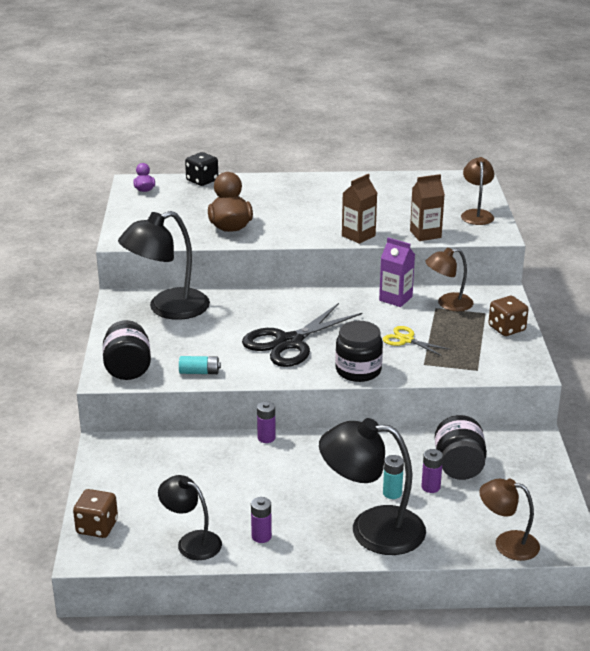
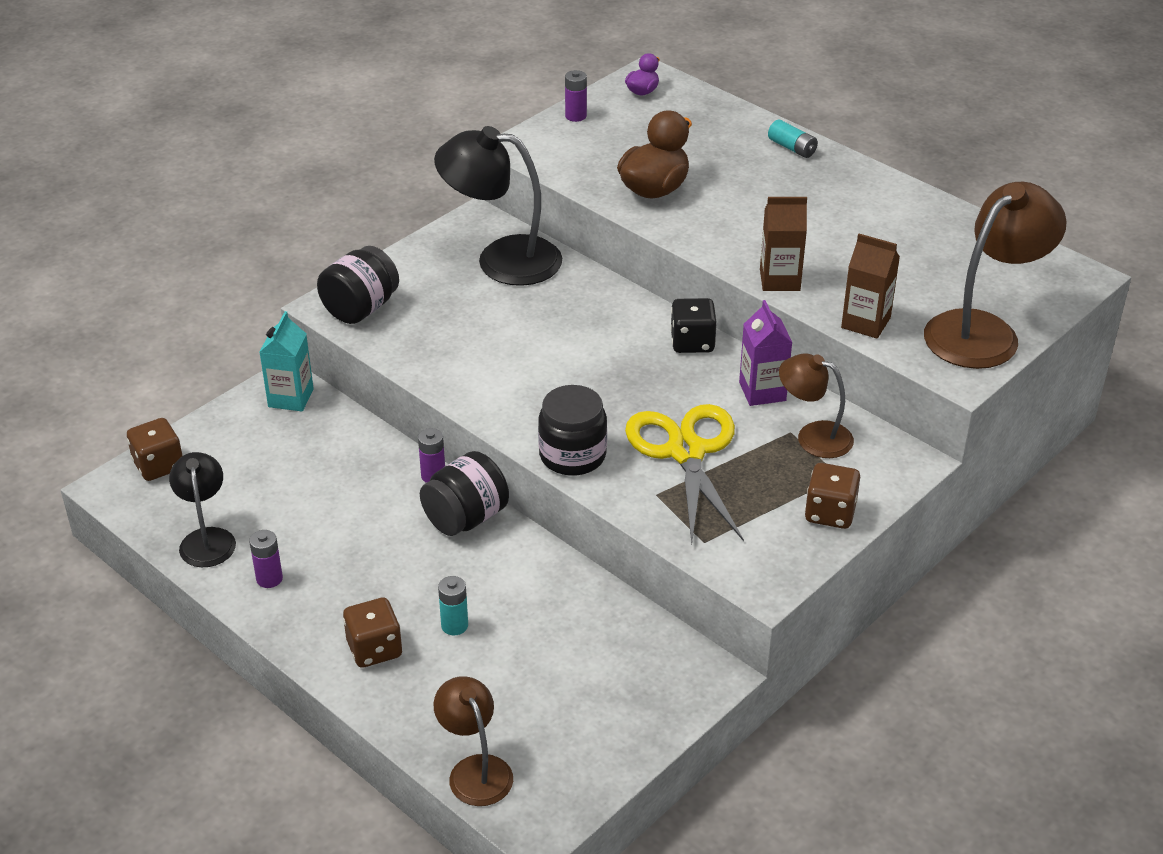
camera: 45 degrees right, 10 degrees up
(121, 449) = (291, 398): none -> turquoise carton
(199, 372) = (417, 354): turquoise battery -> turquoise battery (792, 148)
(202, 181) = (724, 110): black dice -> black dice (692, 342)
(289, 342) = (557, 375): black scissors -> none
(372, 529) = (374, 649): black lamp -> brown dice
(406, 340) = (686, 452): yellow scissors -> yellow scissors, size x1.97
(430, 487) = (502, 648): purple battery -> purple battery (575, 116)
(459, 467) = (568, 647): black jar -> black jar (466, 518)
(476, 214) = (983, 331): brown lamp -> brown lamp, size x1.69

